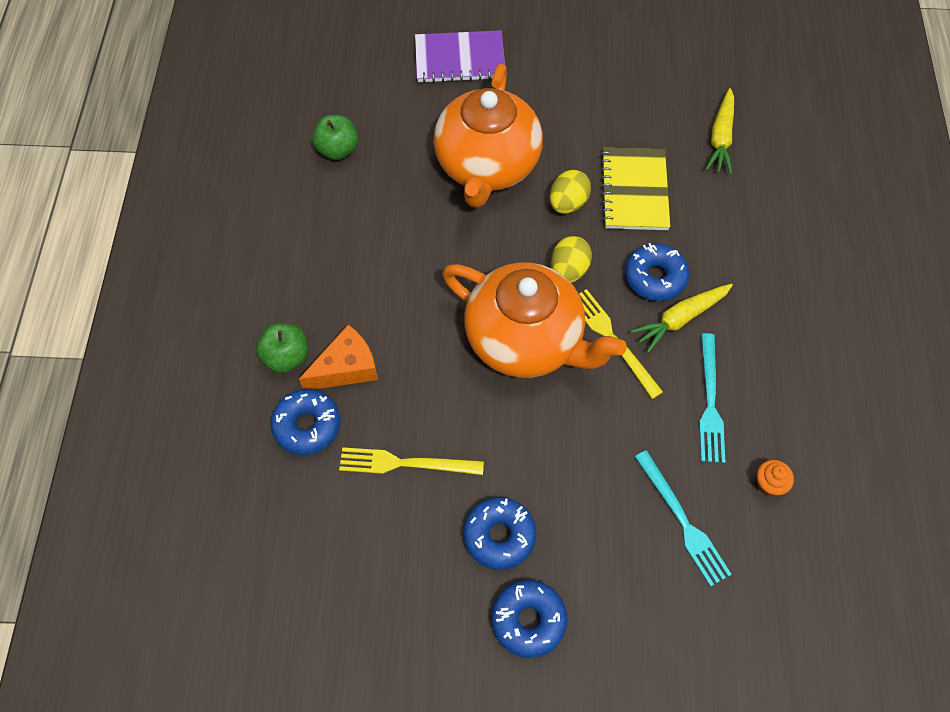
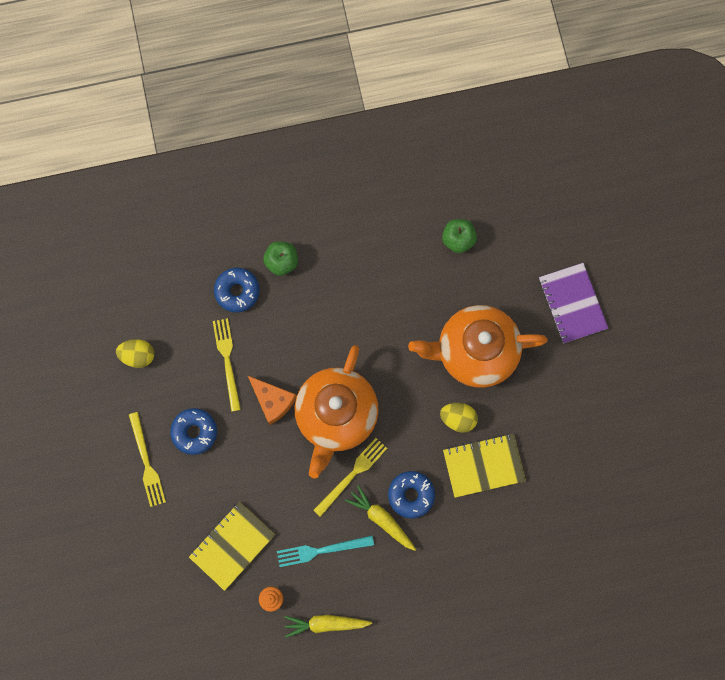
camera: 75 degrees right, 15 degrees up
(346, 368) = (284, 303): orange cheese -> orange cheese (272, 401)
(528, 620) = (146, 462): blue donut -> yellow fork
(569, 270) = (400, 432): yellow egg -> yellow egg (138, 355)
(682, 521) = (232, 546): turquoise fork -> yellow notebook
(721, 138) = (554, 523): yellow carrot -> yellow carrot (326, 624)

